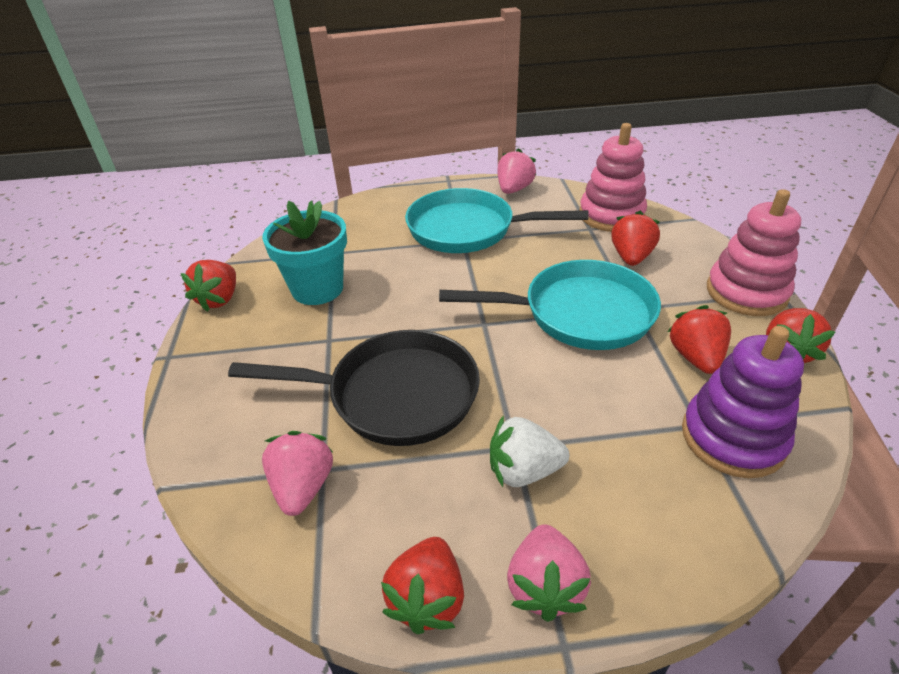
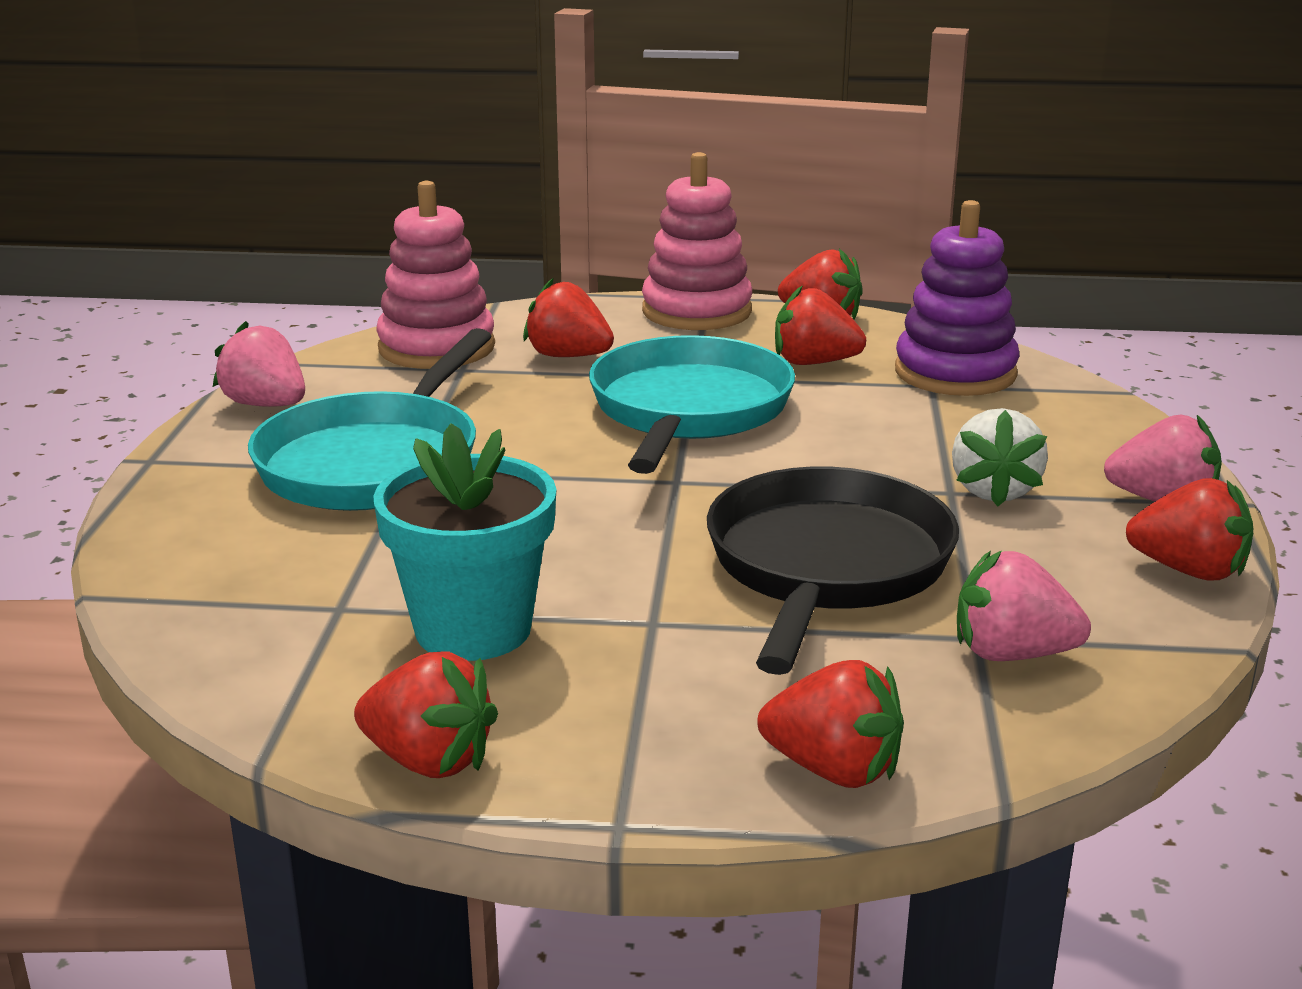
camera: 80 degrees left, 15 degrees down
(196, 418) = (833, 770): none -> red strawberry

